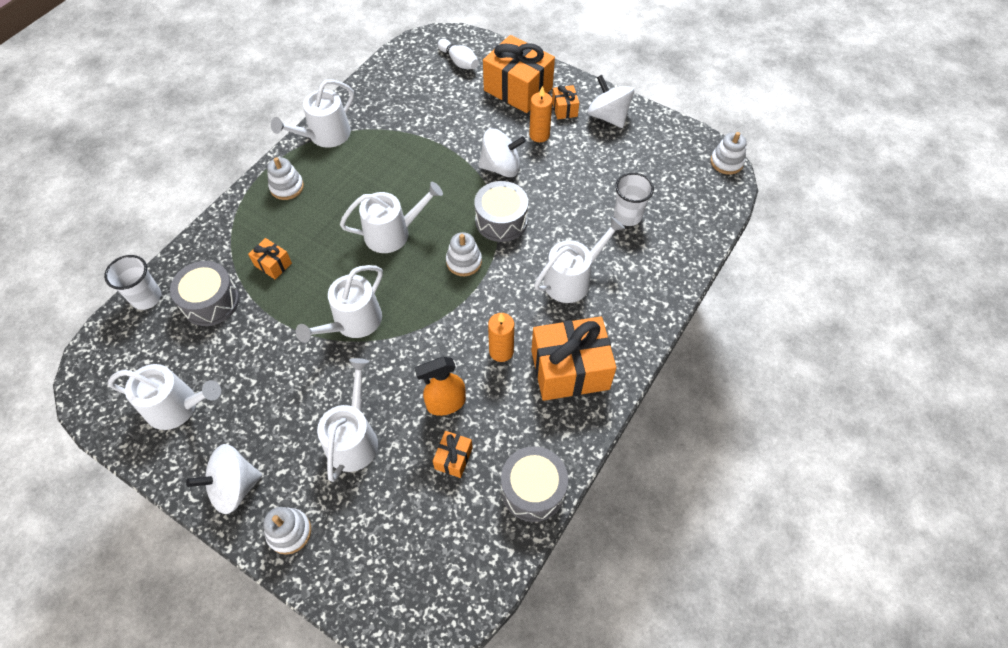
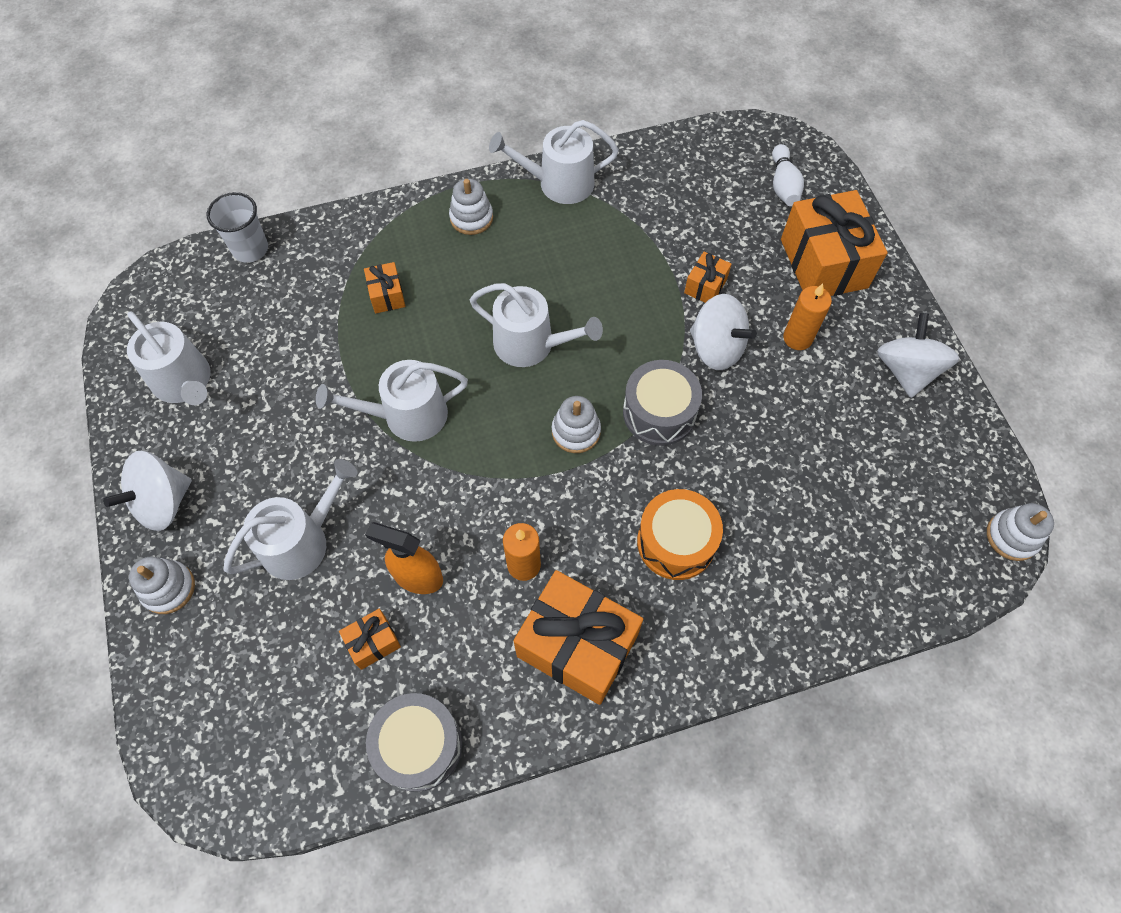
camera: 40 degrees right, 5 degrees up
(211, 301) = (300, 294): grey drum -> none
(234, 487) = (163, 502): white spinning top -> white spinning top turned 60 degrees counterclockwise
(564, 109) = (859, 325): orange gift -> orange gift (705, 286)
(572, 279) = (676, 542): white watering can -> orange drum
(627, 216) = (814, 513): white cup -> none

